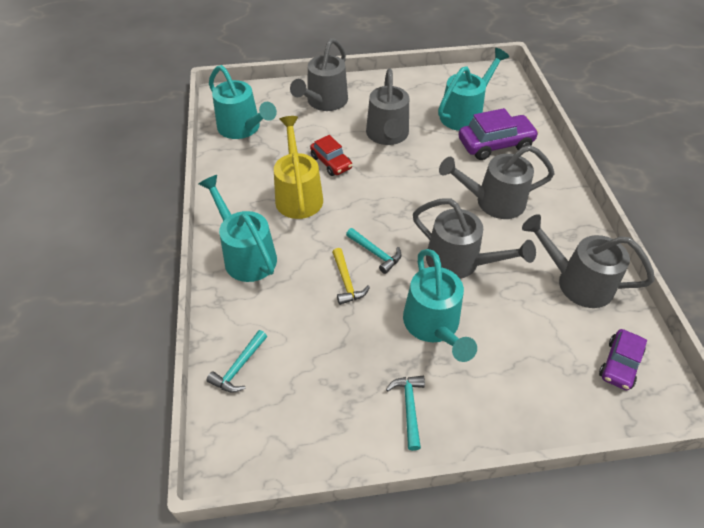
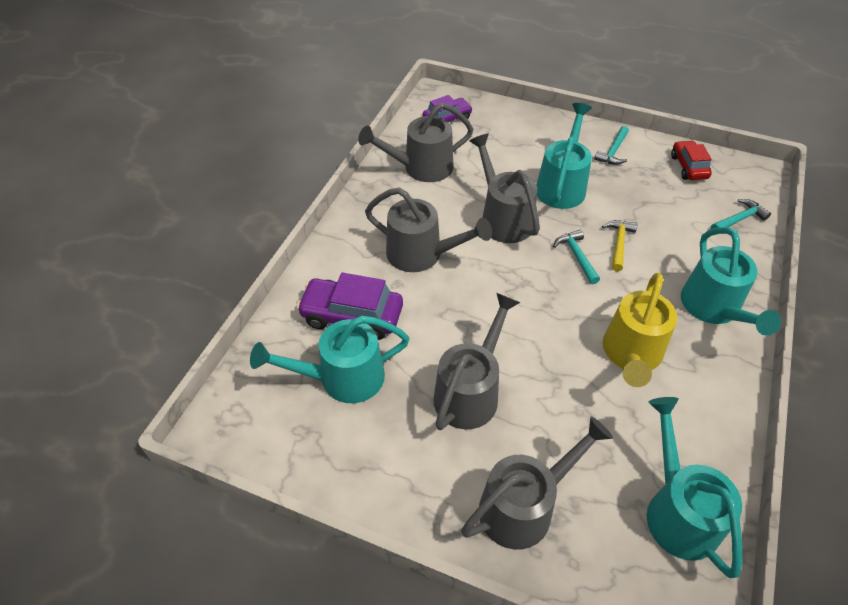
camera: 150 degrees left, 0 degrees up
(331, 162) = (569, 383): red car -> red car (688, 167)
(576, 282) = (420, 168): grey watering can -> grey watering can turned 105 degrees clockwise

